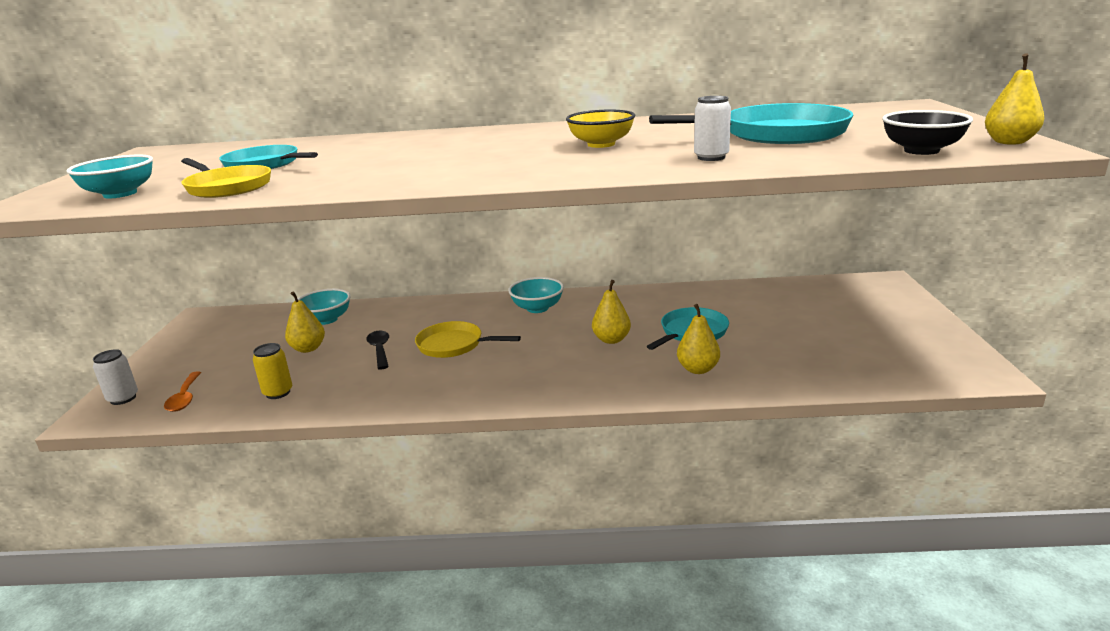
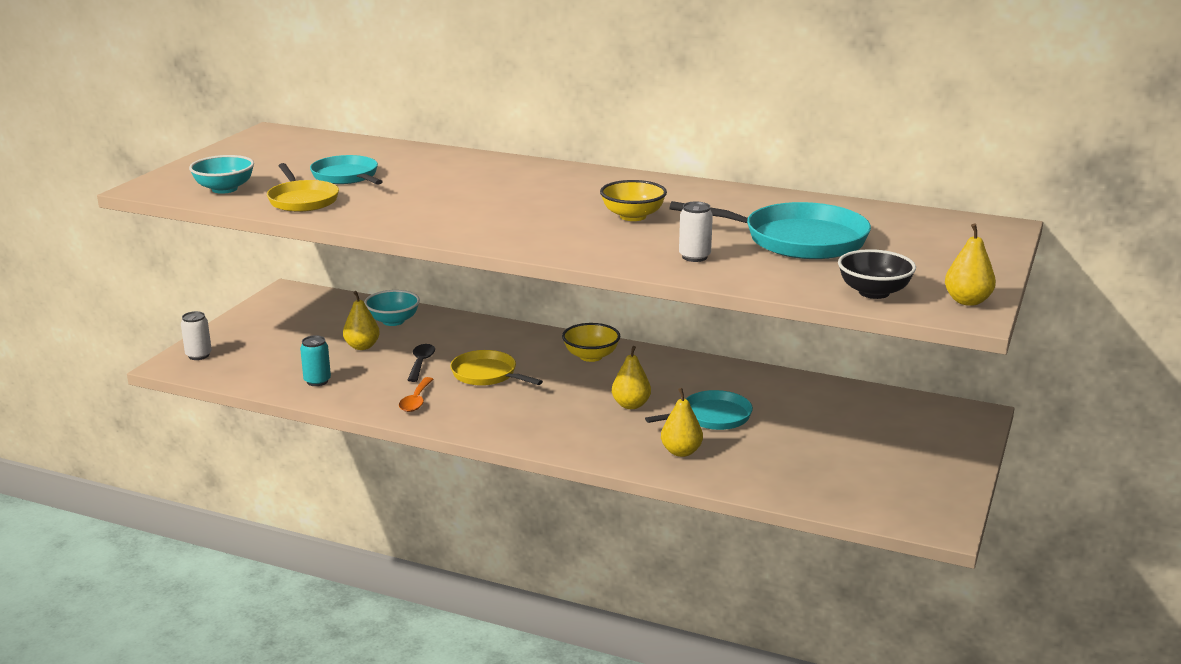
camera: 20 degrees right, 0 degrees up
(185, 398) = (244, 367): orange spoon -> orange spoon (416, 400)
(278, 393) = (317, 381): yellow can -> turquoise can
(537, 308) = (591, 356): turquoise bowl -> yellow bowl

